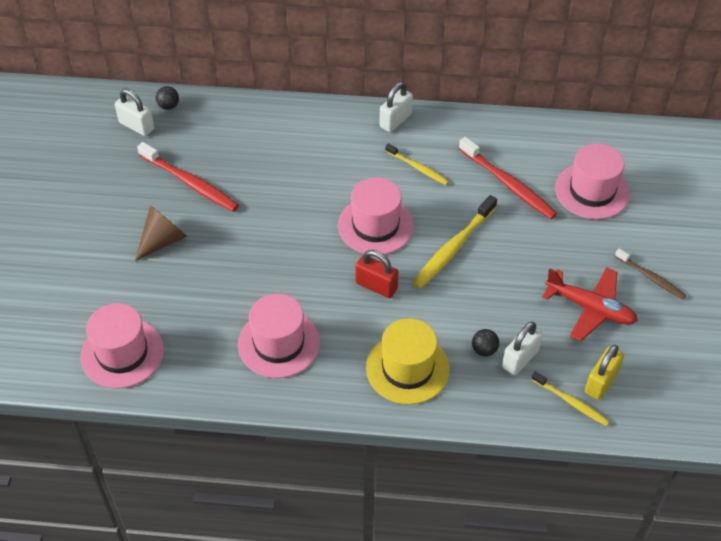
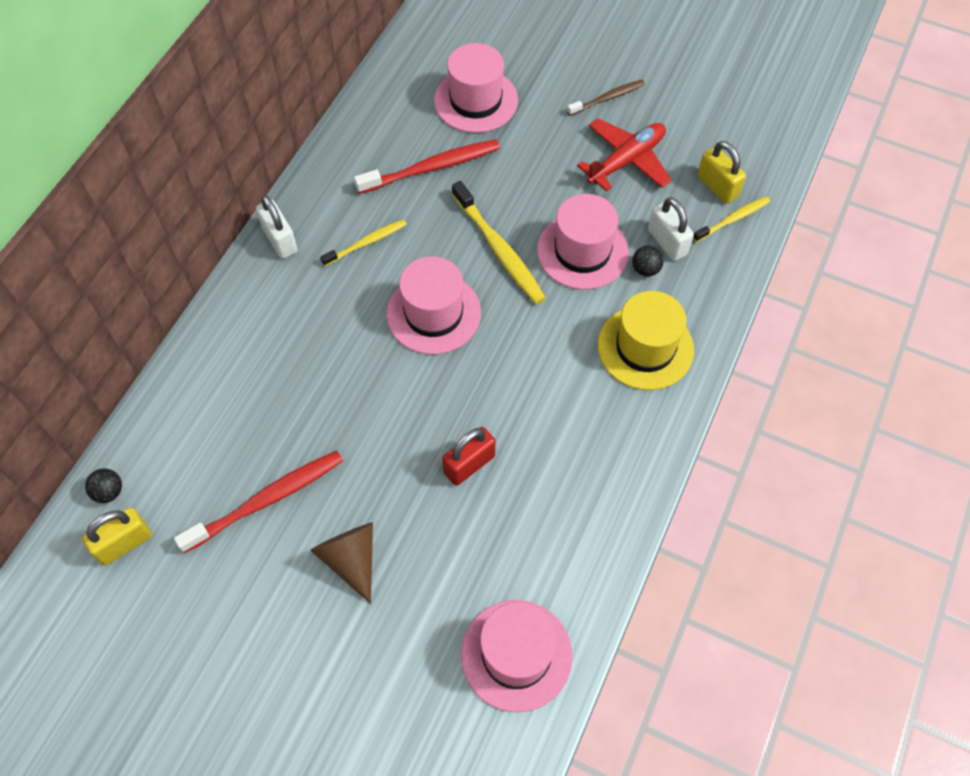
camera: 70 degrees left, 10 degrees up
(136, 126) = (124, 543): white padlock -> yellow padlock
(279, 343) = (566, 467): pink hat -> pink hat (582, 251)
(376, 286) = (522, 341): red padlock -> red padlock (469, 464)

